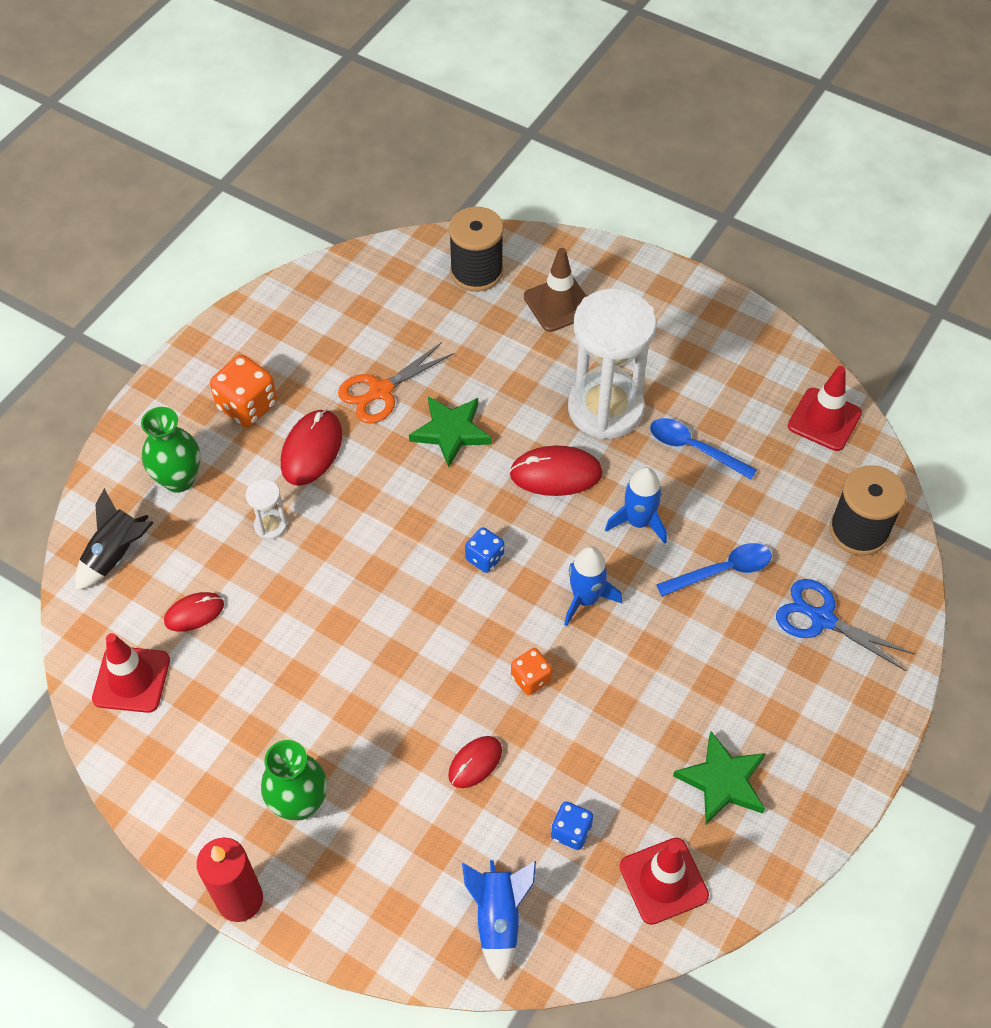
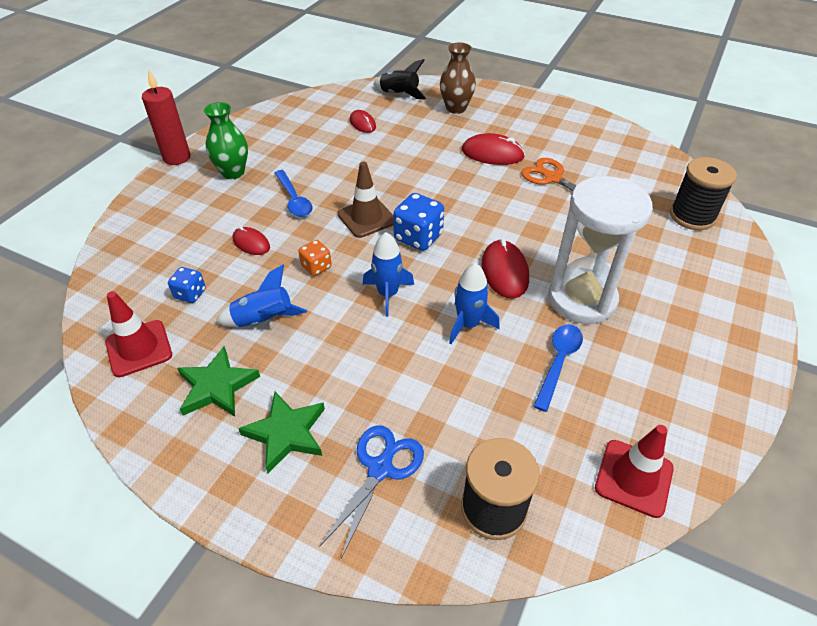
camera: 85 degrees right, 10 degrees down
(131, 679) = (318, 109): red traffic cone -> none
(179, 479) = (456, 108): green vase -> brown vase
(247, 406) = (519, 126): orange dice -> none
(270, 525) = (429, 143): white hourglass -> none
(451, 432) = (528, 213): green star -> green star (286, 433)
(484, 558) = (418, 237): blue dice -> blue dice, size x1.68
(498, 919) = (135, 261): blue rocket -> blue rocket (263, 320)
(558, 304) = (684, 265): brown traffic cone -> brown traffic cone (366, 218)
(722, 571) = (426, 385): blue spoon -> blue spoon (294, 200)

